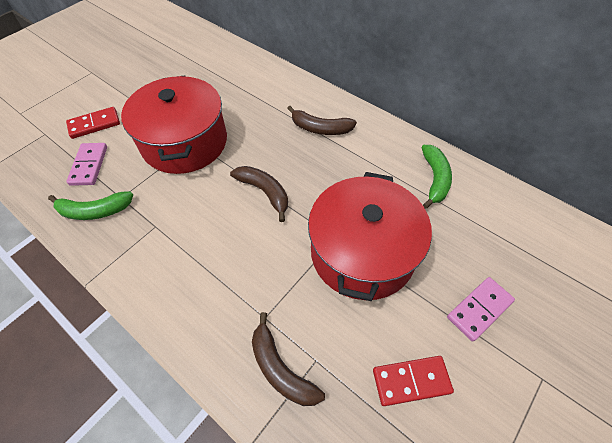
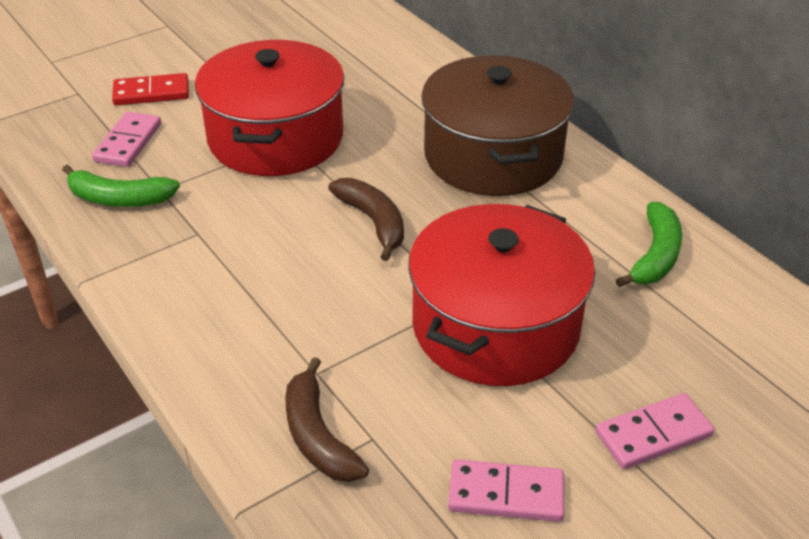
camera: 15 degrees right, 15 degrees down
(320, 128) = (493, 156): brown banana -> brown pot
(411, 381) = (506, 494): red domino -> pink domino

